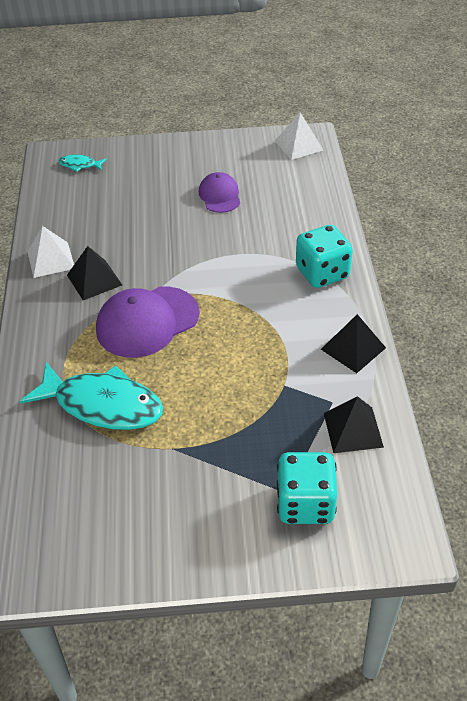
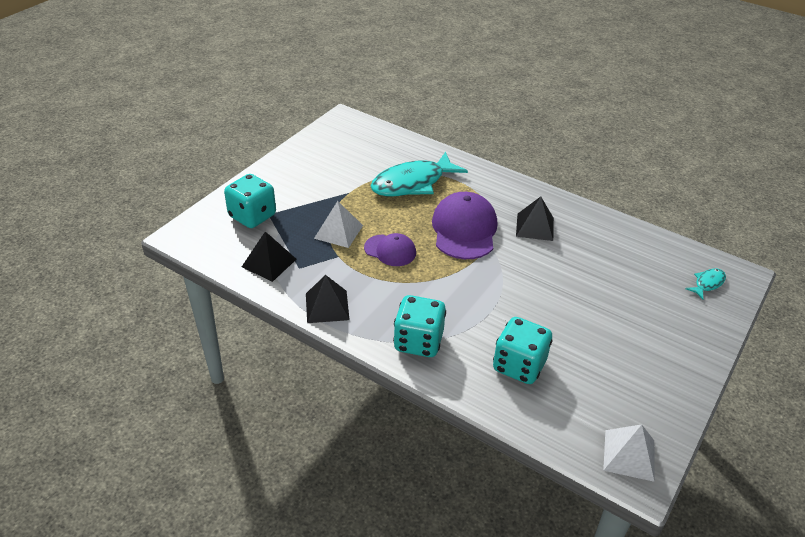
camera: 125 degrees right, 5 degrees down
(50, 259) = (579, 218): white pyramid -> white pyramid (338, 231)
(219, 195) = (585, 343): purple cap -> purple cap (390, 250)
(281, 215) = (519, 366): none -> turquoise dice

